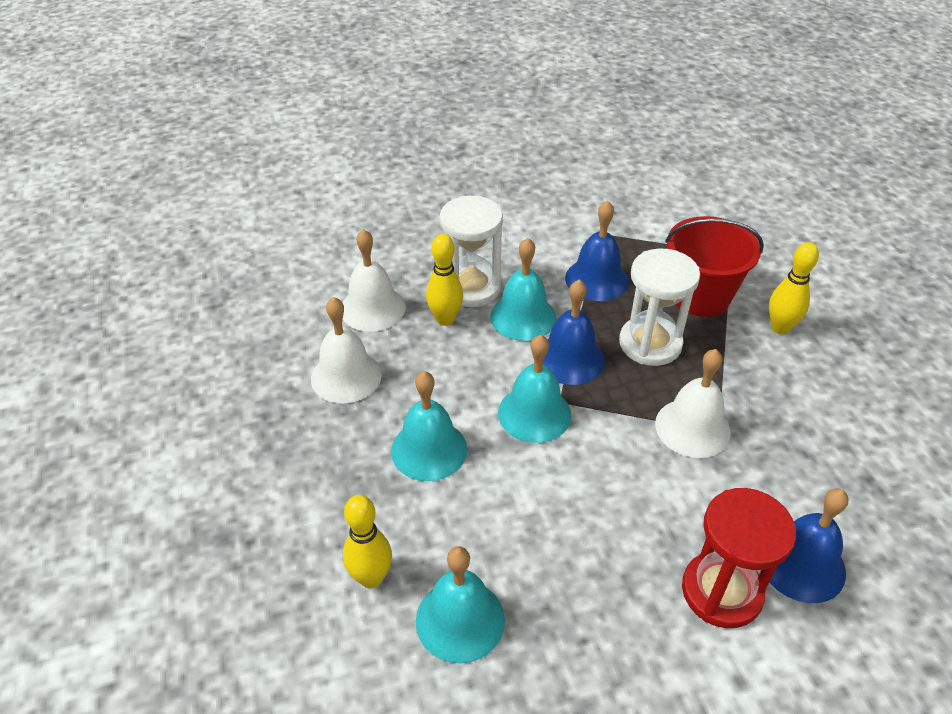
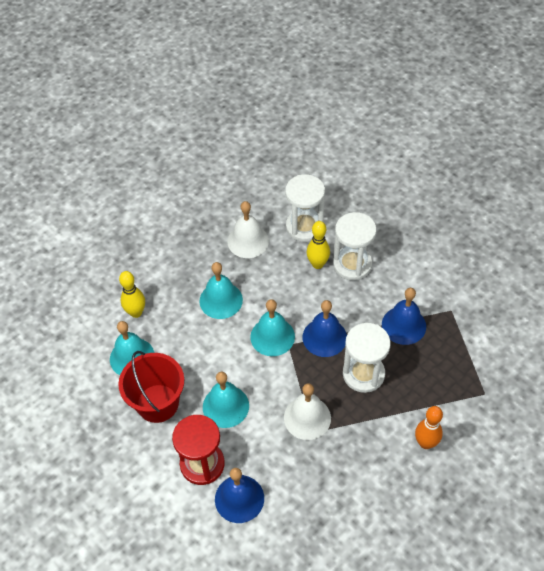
camera: 65 degrees right, 10 degrees up
(372, 308) = (304, 227): white bell -> white hourglass
(523, 317) = (344, 300): turquoise bell -> turquoise bell (225, 406)
(700, 296) = (426, 388): red bucket -> red bucket (157, 403)
(780, 328) = (425, 443): yellow bowling pin -> orange bowling pin

